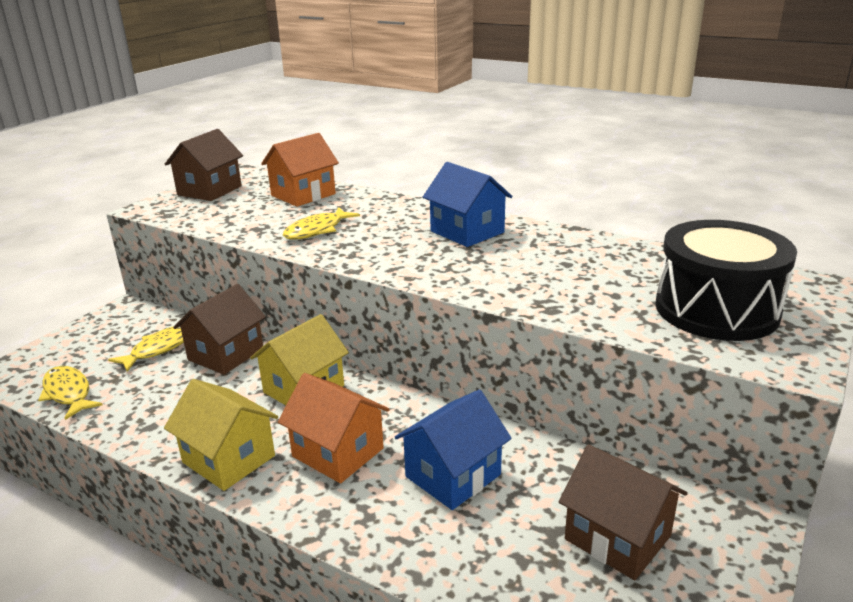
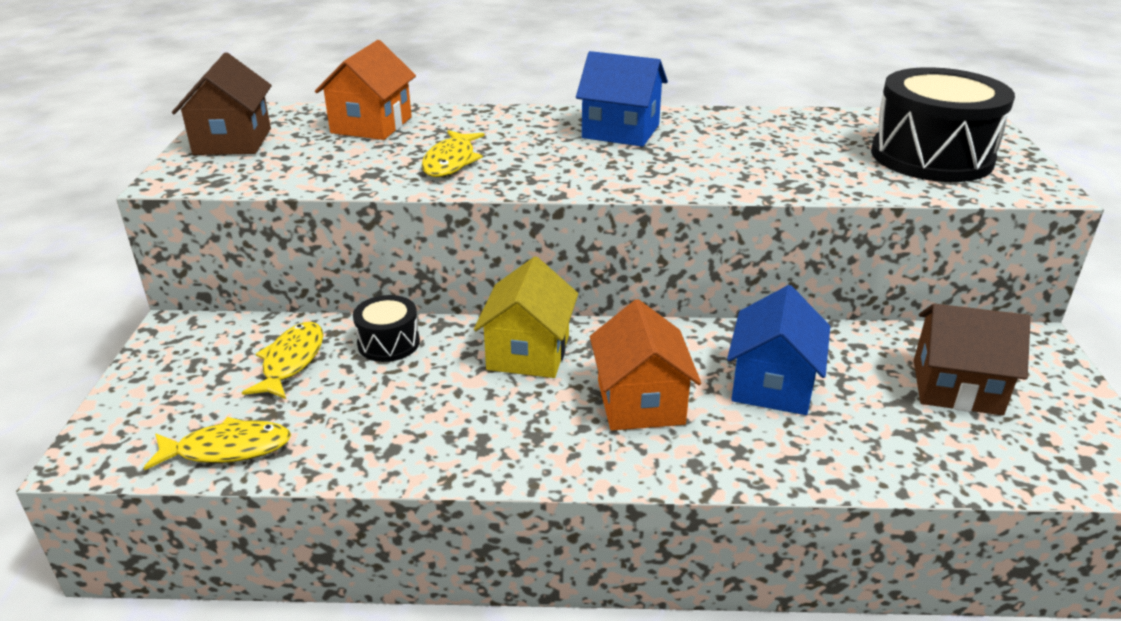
camera: 30 degrees left, 5 degrees up
(68, 393) = (227, 449): yellow fish -> yellow fish turned 150 degrees clockwise
(226, 354) = (388, 343): brown house -> black drum
(229, 459) = (532, 449): yellow house -> none
(338, 452) = (640, 402): orange house -> orange house turned 75 degrees clockwise

